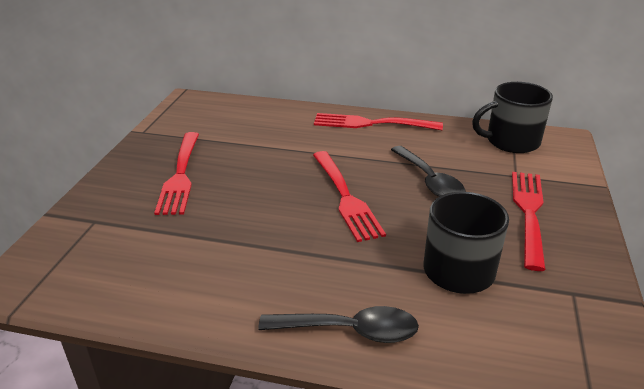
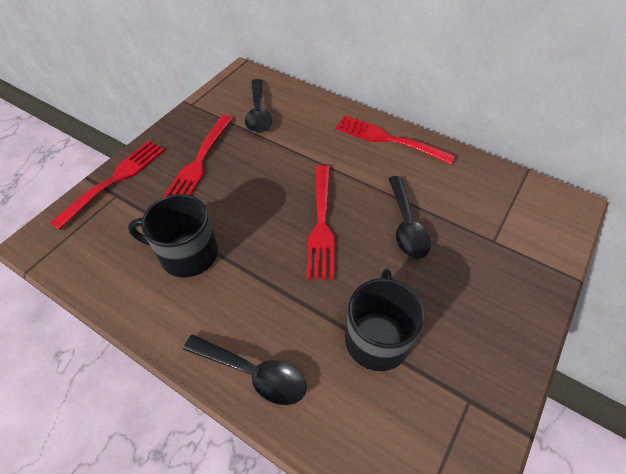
camera: 20 degrees right, 20 degrees up
(224, 126) = (258, 113): none -> black spoon
(511, 141) = (513, 195): black mug -> black mug (187, 254)
(529, 214) = (480, 292): red fork -> red fork (114, 181)

